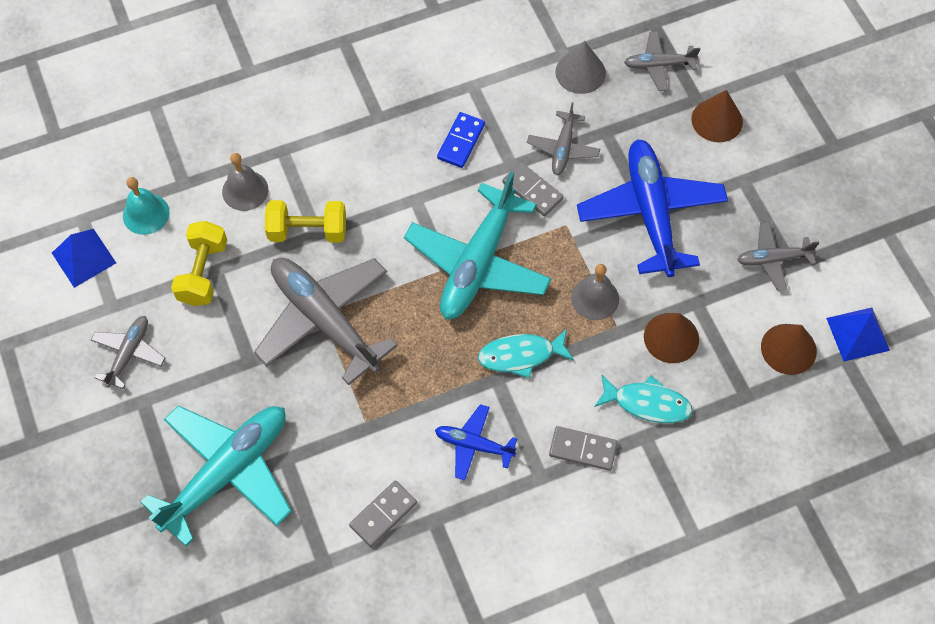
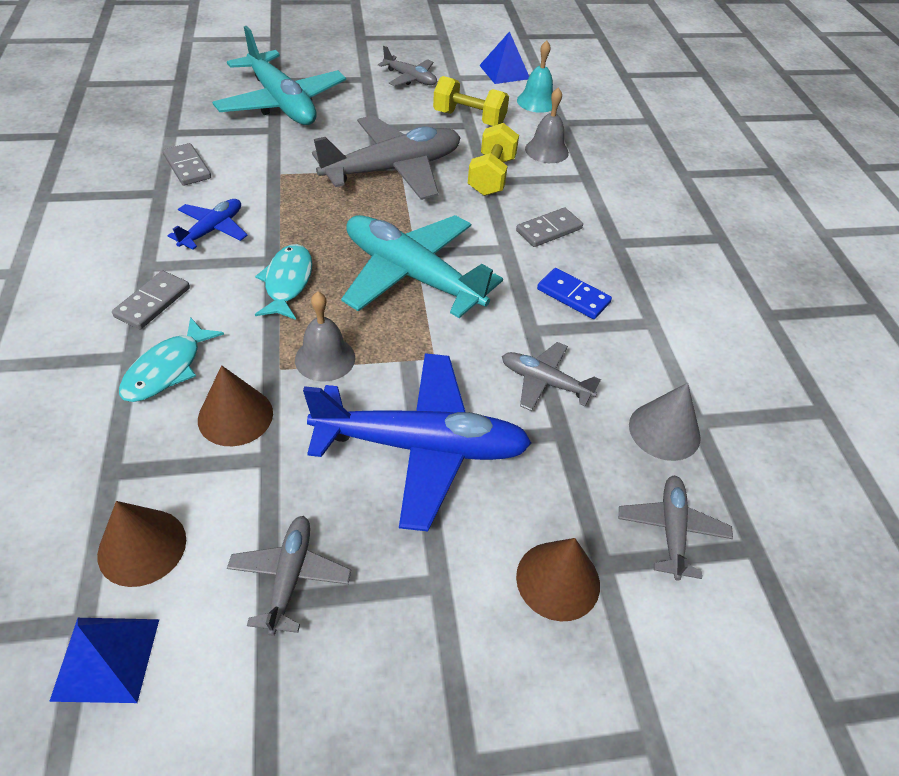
camera: 100 degrees right, 15 degrees down
(532, 191) = (490, 339): grey domino -> grey domino (549, 230)

